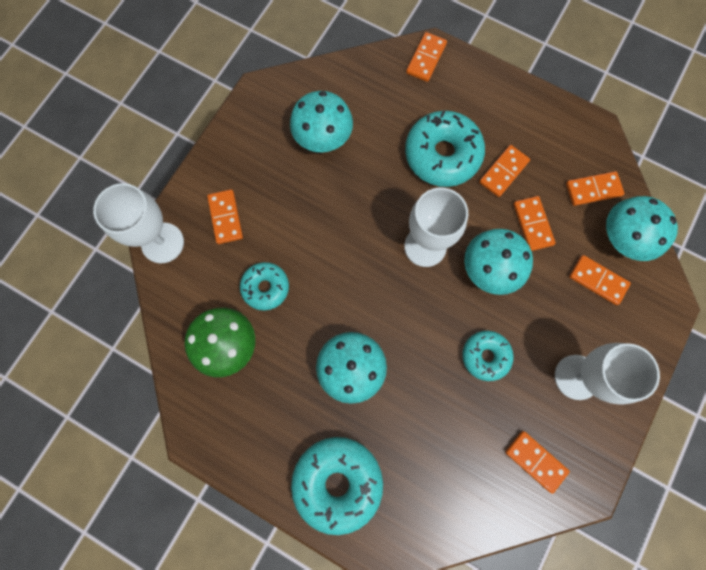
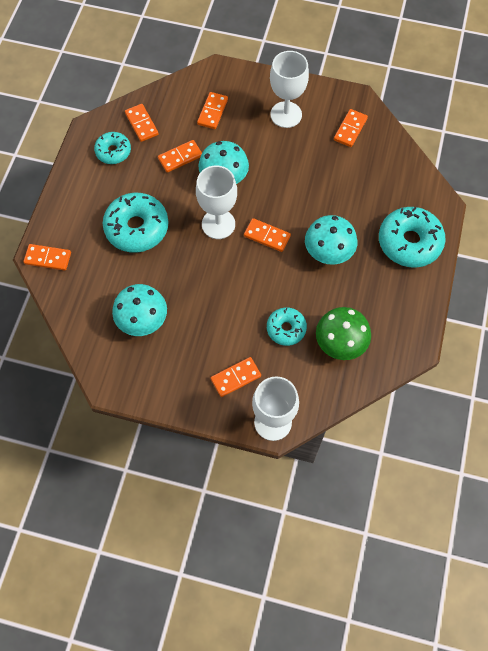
camera: 105 degrees left, 10 degrees down
(485, 356) = (290, 170): turquoise donut -> turquoise donut (113, 151)
(503, 172) = (141, 183): orange domino -> orange domino (267, 236)
(623, 238) = (176, 101): turquoise mushroom -> none

